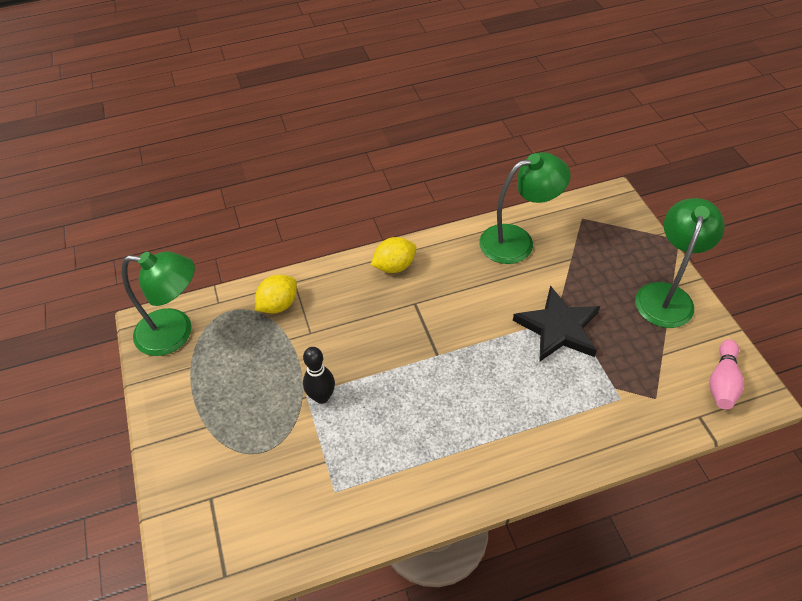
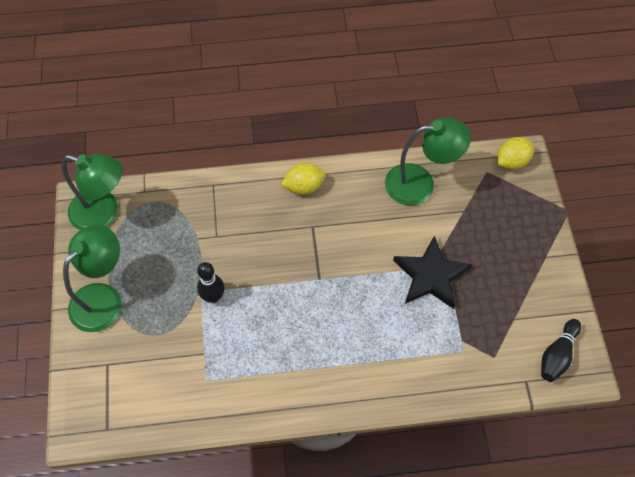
camera: 10 degrees right, 10 degrees up
(278, 305) = (195, 204): yellow lemon -> yellow lemon (511, 161)
(666, 295) = (537, 264): green lamp -> green lamp (103, 298)
(722, 382) = (557, 355): pink bowling pin -> black bowling pin

